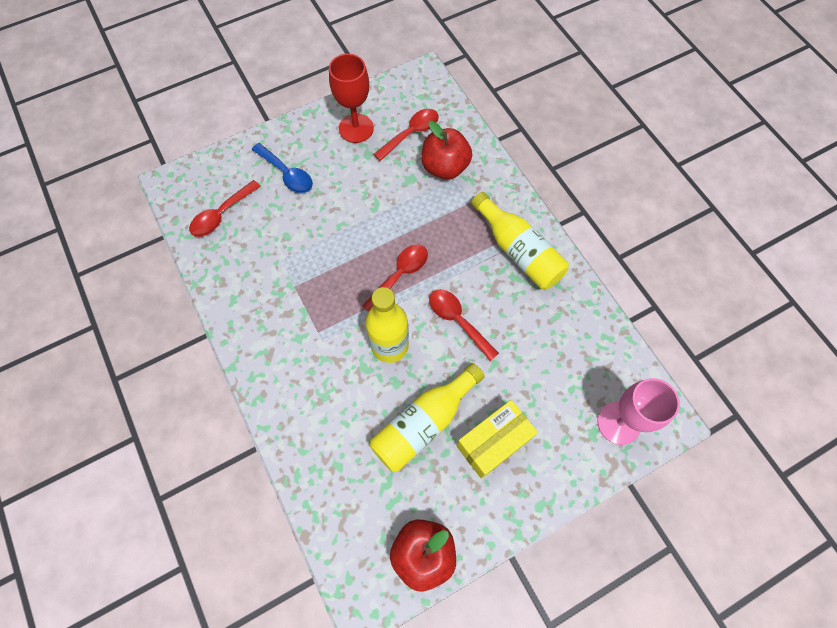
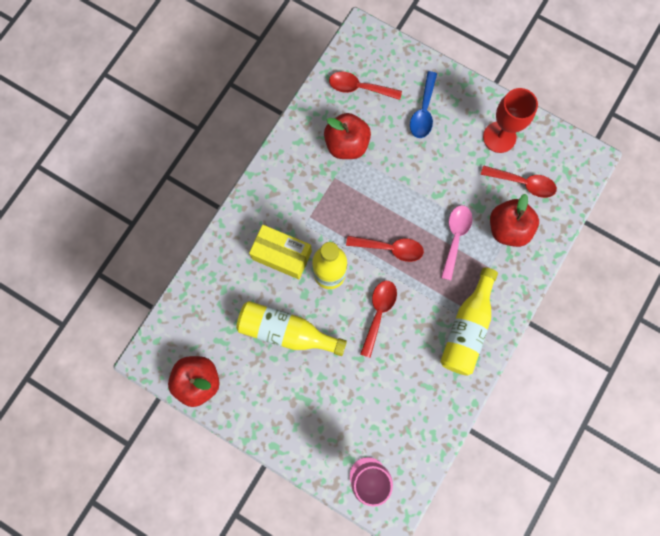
camera: 60 degrees right, 10 degrees up
(269, 257) = (346, 144): none -> red apple
(425, 213) = (455, 237): none -> pink spoon
(493, 442) = (300, 389): yellow box -> yellow box (282, 255)

